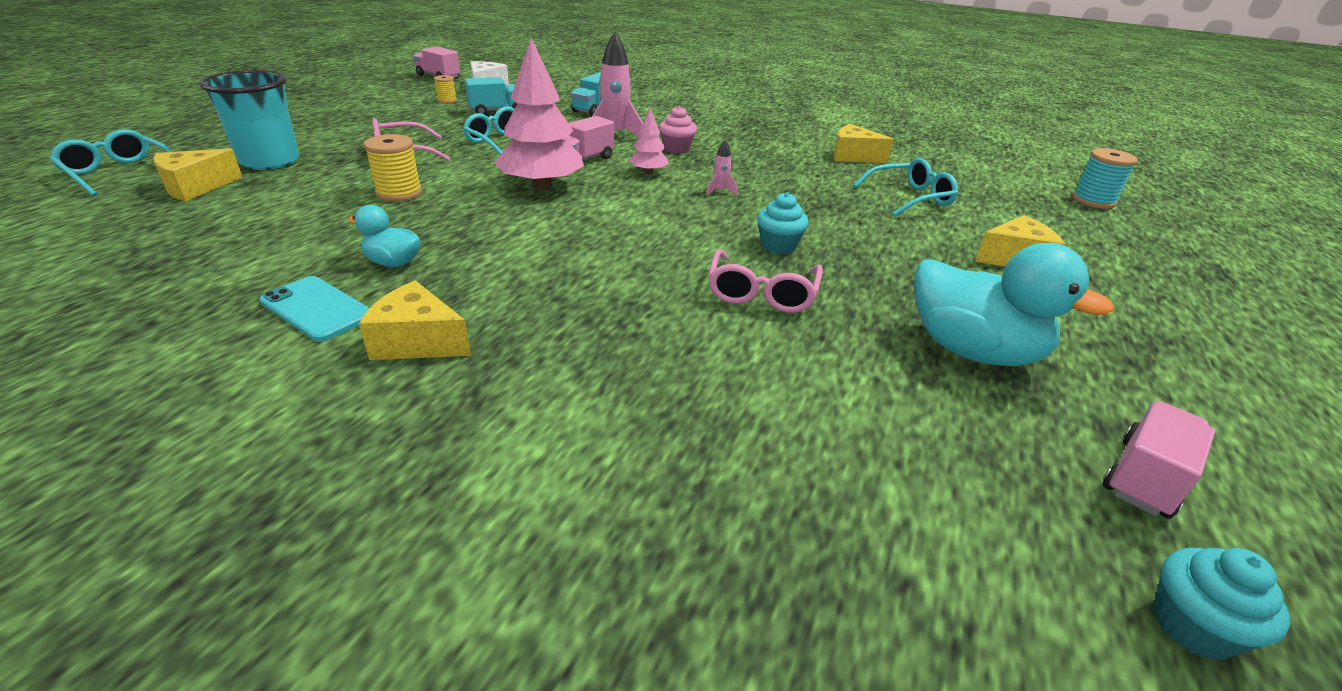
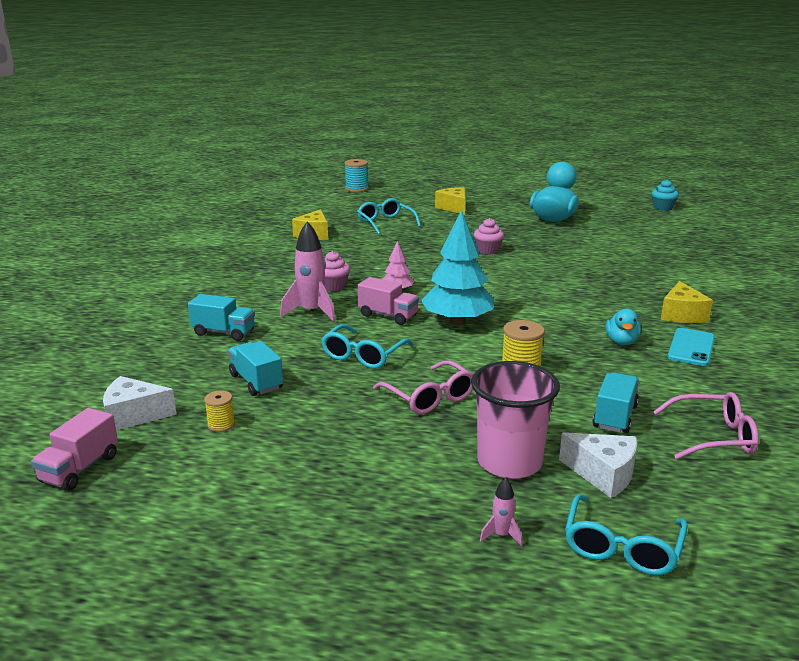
camera: 100 degrees left, 10 degrees down
(196, 187) = (603, 474): yellow cheese -> white cheese
(257, 213) = (614, 417): none -> turquoise truck
(270, 161) = (509, 462): turquoise cup -> pink cup
(542, 186) = (457, 321): pink tree -> turquoise tree
(720, 191) = (417, 267): pink rocket -> pink rocket (501, 535)
(762, 293) = (547, 252): pink glasses -> pink glasses (713, 437)
(778, 245) = (488, 250): turquoise cupcake -> pink cupcake
(1144, 477) = (606, 205): pink truck -> none

